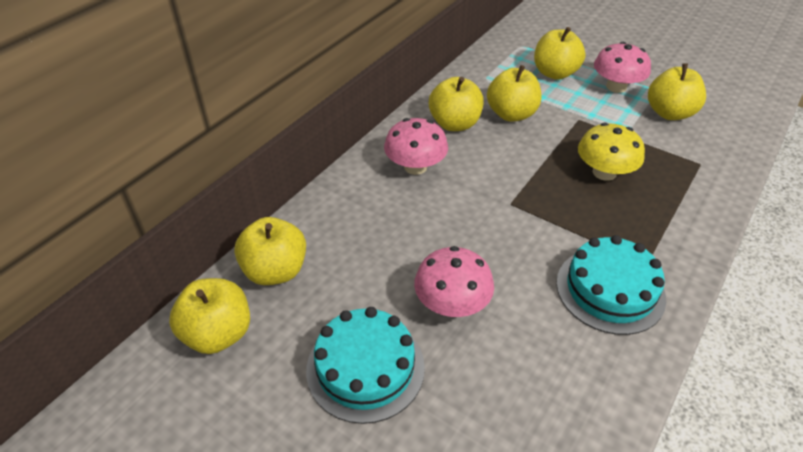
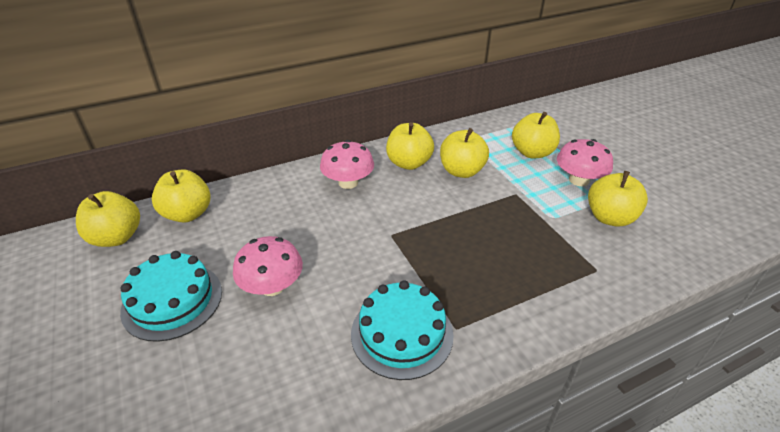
camera: 30 degrees right, 5 degrees down
(604, 172) = (495, 242): yellow mushroom -> none

